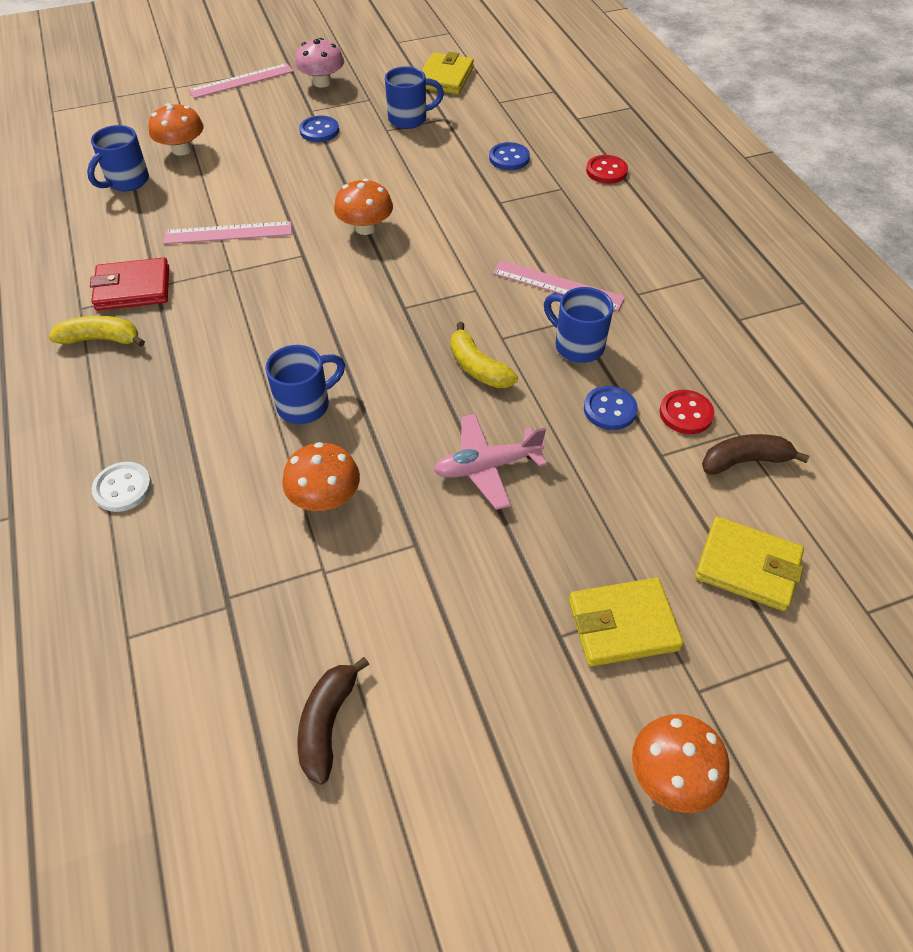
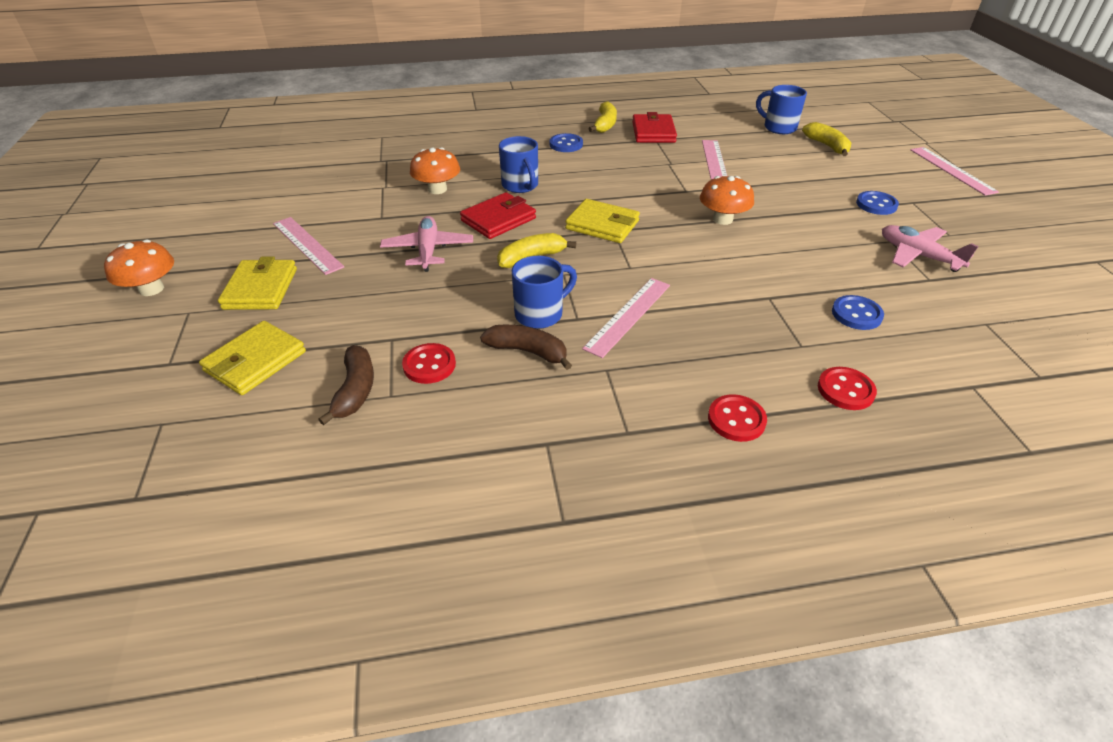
camera: 100 degrees right, 10 degrees down
(123, 488) = (479, 133): white button -> none
(182, 149) = (827, 146): orange mushroom -> yellow banana
(322, 82) = (971, 209): pink mushroom -> none
(327, 723) = (289, 184): brown banana -> brown banana (528, 351)
(399, 412) = (498, 219): none -> red wallet
(409, 119) = (918, 255): blue mug -> pink plane
(445, 77) = (1025, 288): yellow wallet -> yellow wallet (602, 225)
(508, 612) = (307, 245): none -> pink ruler
(609, 409) = (455, 319): blue button -> blue button (566, 144)
(663, 222) = (736, 419): none -> red button

